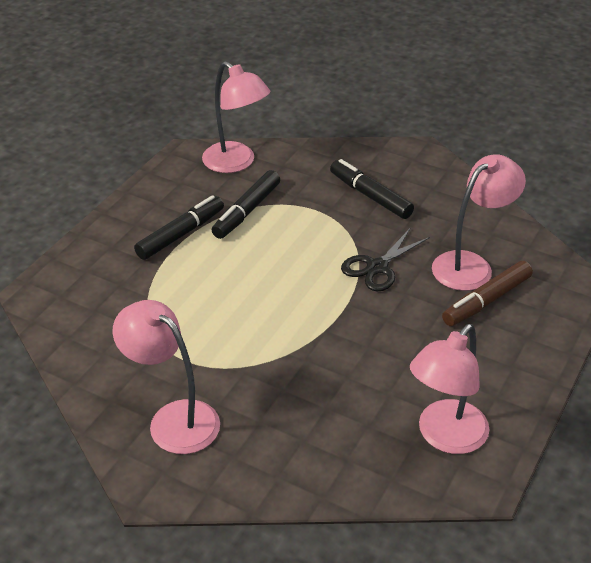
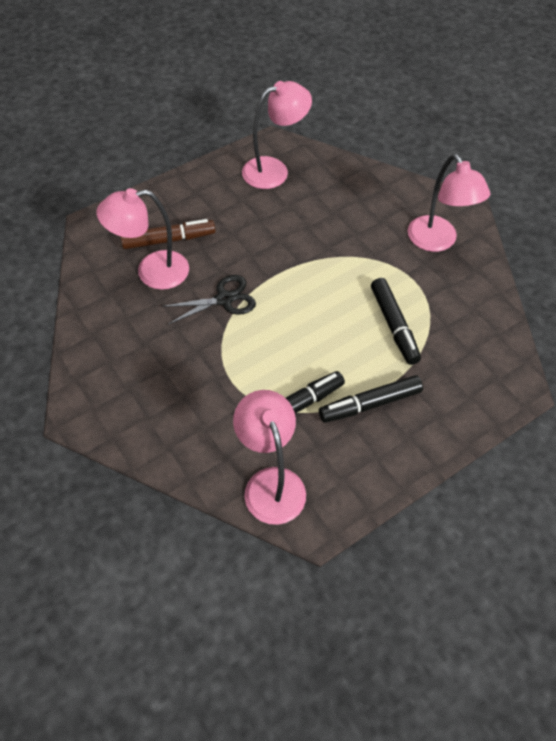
camera: 155 degrees left, 15 degrees up
(370, 196) = (171, 377): black marker -> black marker (394, 325)

